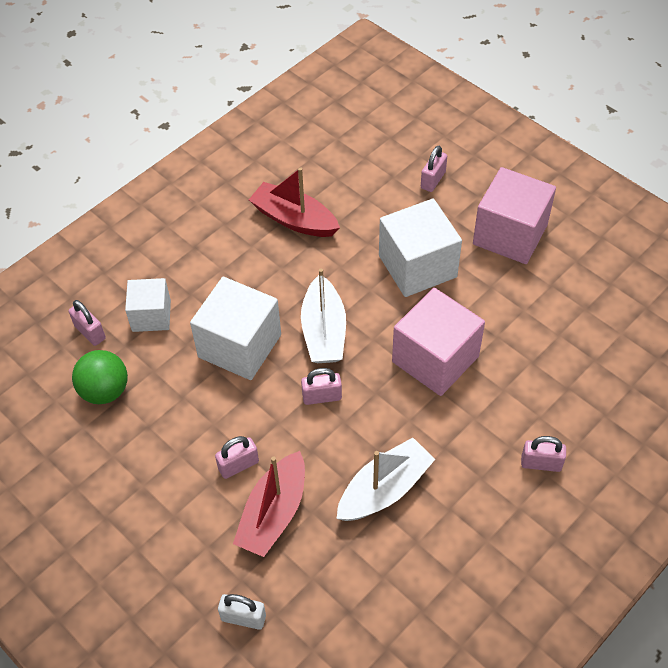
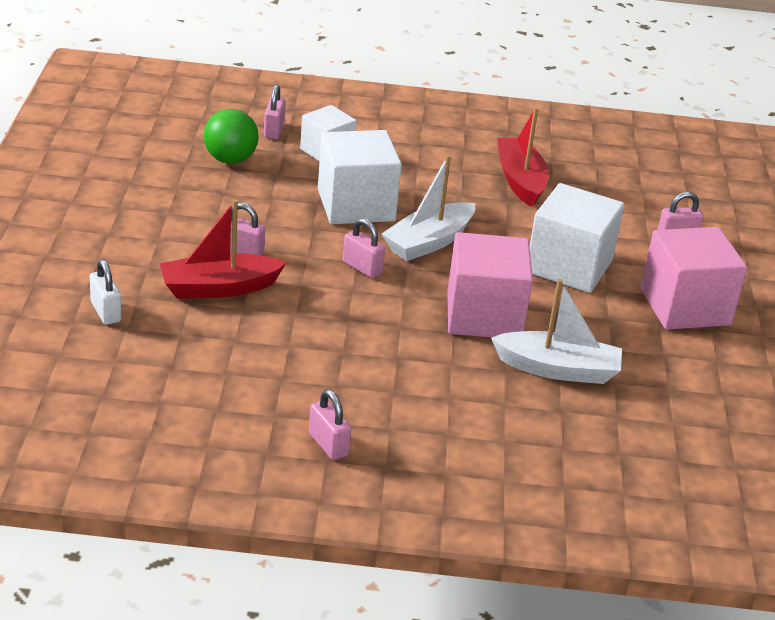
camera: 45 degrees right, 20 degrees down
(384, 489) = (313, 339): white boat -> white boat (558, 369)
(541, 463) = (455, 424): pink padlock -> pink padlock (328, 444)

